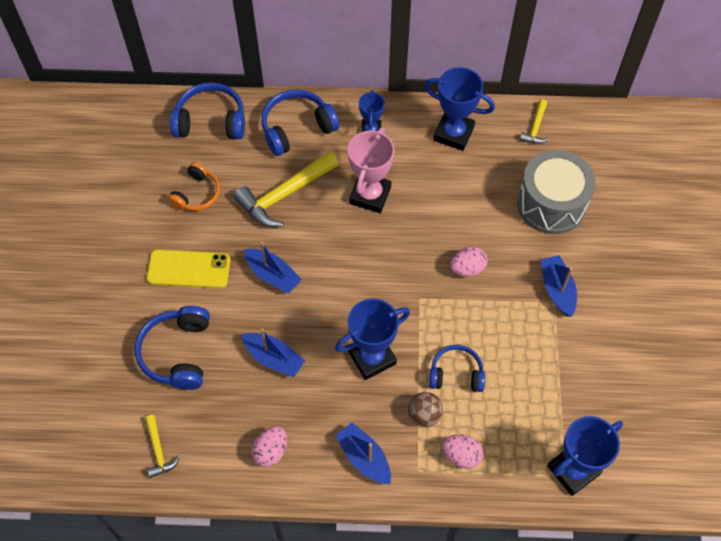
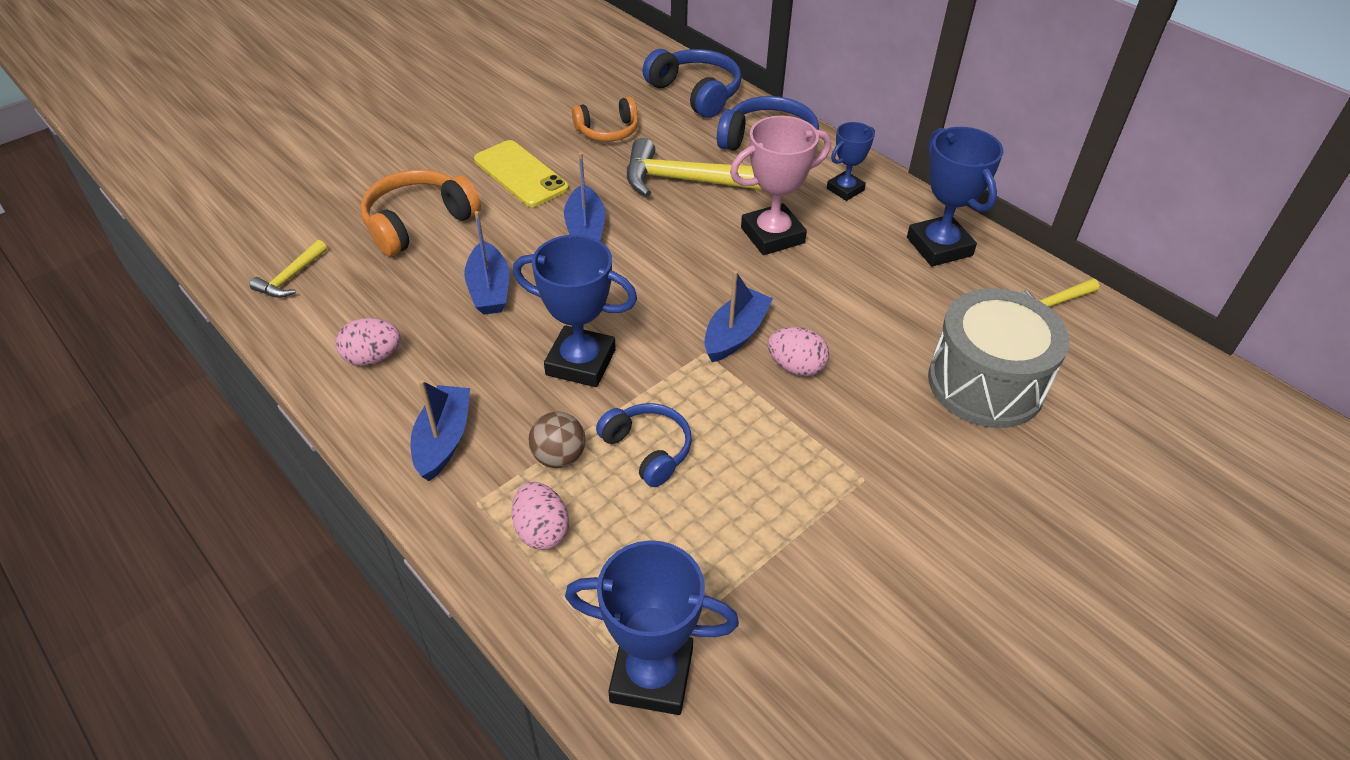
camera: 45 degrees right, 15 degrees down
(177, 353) = (418, 223): blue headphones -> orange headphones
(557, 289) = (885, 468): blue boat -> blue boat (735, 334)

